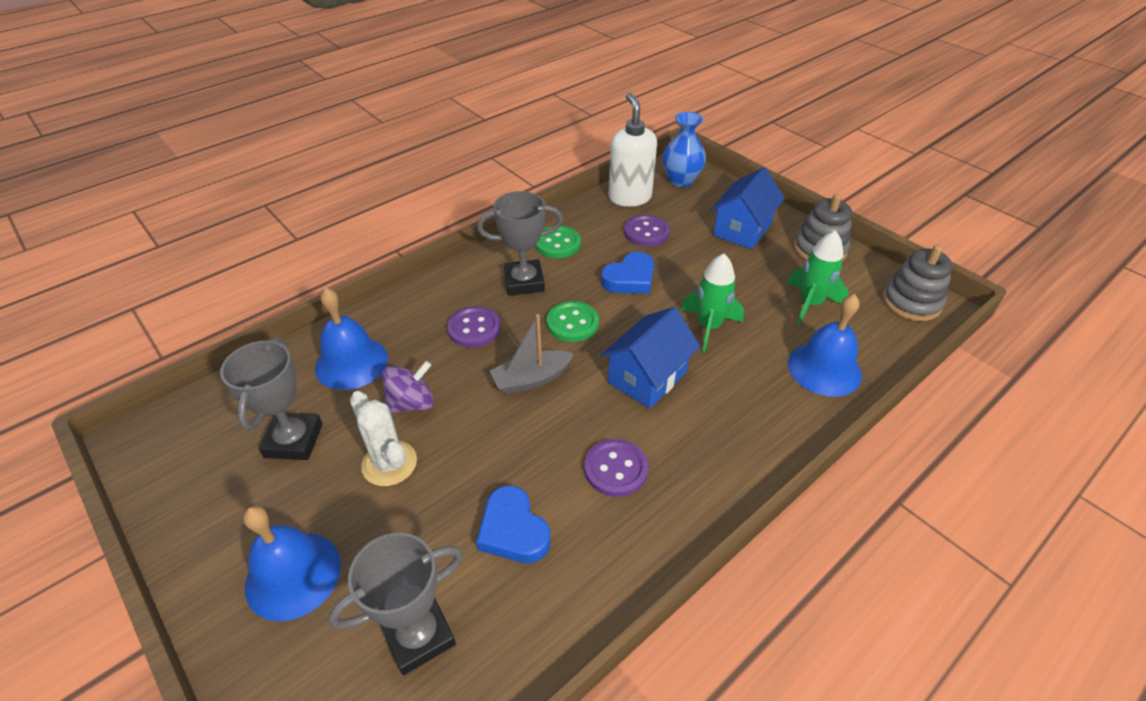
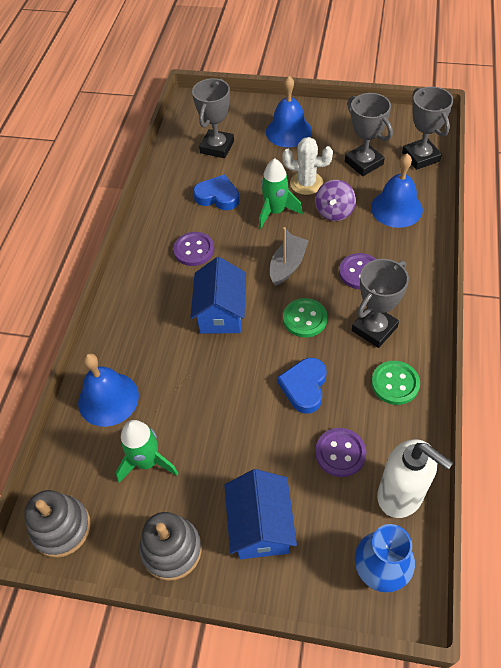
camera: 145 degrees right, 10 degrees up
(233, 400) = (420, 157): none -> grey trophy
(708, 327) = (211, 381): green rocket -> green rocket (275, 212)

